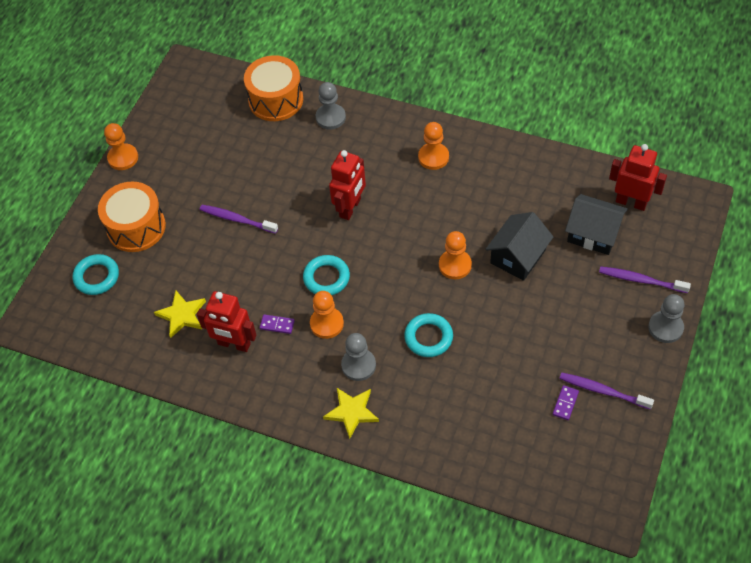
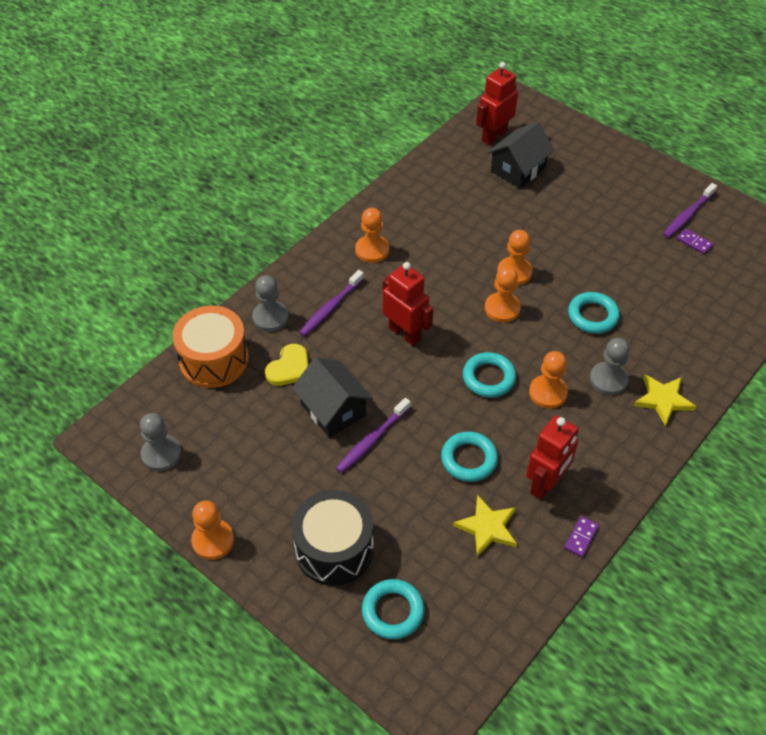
camera: 75 degrees left, 5 degrees down
(136, 227) = (334, 549): orange drum -> black drum
(240, 286) = (469, 459): none -> turquoise ring
(277, 325) = (534, 437): purple domino -> purple domino (581, 537)
(286, 146) = (289, 368): none -> yellow heart
(407, 267) = (502, 309): none -> orange pawn
(518, 256) = (522, 225): black house -> black house (333, 409)
(641, 280) = (580, 157): purple toothbrush -> purple toothbrush (330, 308)
(665, 328) = (635, 158): grey pawn -> grey pawn (161, 454)

